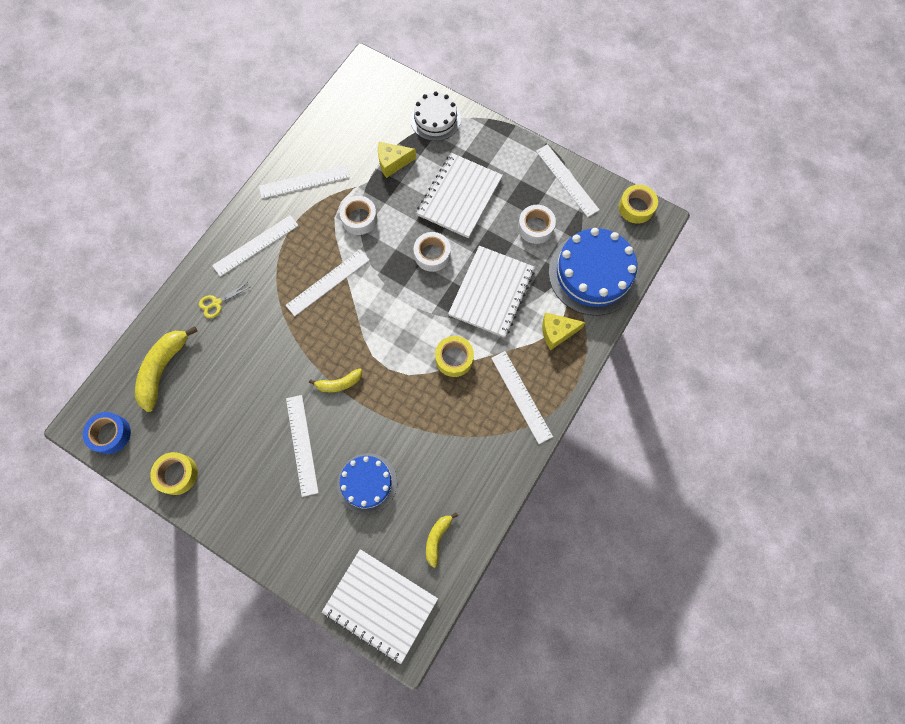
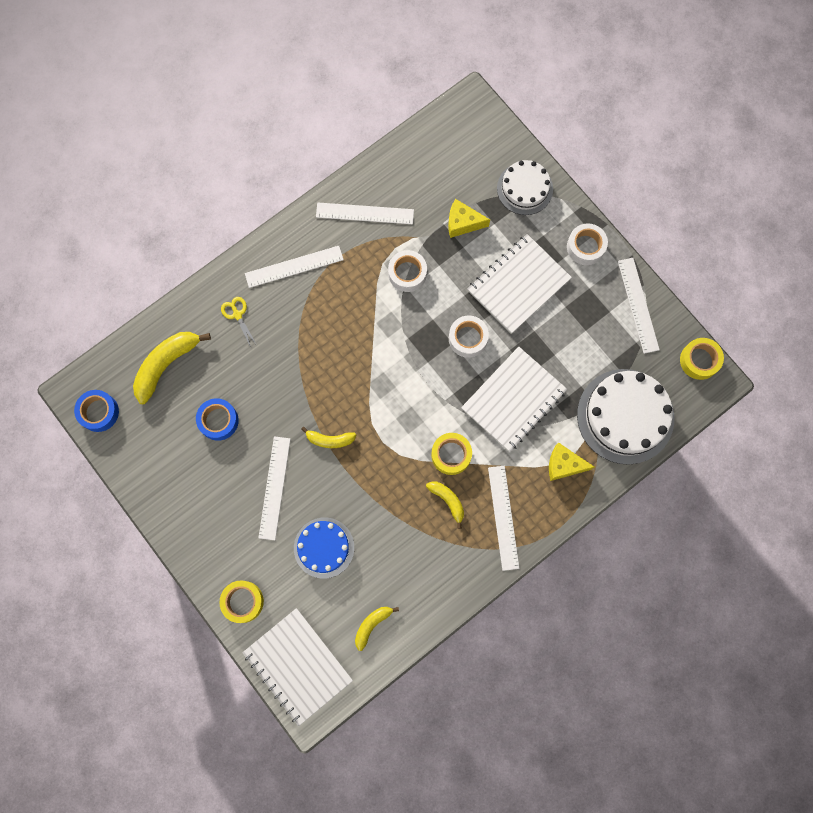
camera: 20 degrees right, 5 degrees up
(177, 474) = (149, 474): yellow tape -> yellow tape (243, 601)
(217, 303) = (237, 314): yellow scissors -> yellow scissors turned 75 degrees clockwise
(229, 402) = (218, 421): none -> blue tape
(328, 282) = (353, 331): white ruler -> none
(466, 400) = (447, 501): none -> yellow banana
(535, 227) = (585, 346): white tape -> white tape (585, 247)
(593, 273) = (625, 416): blue cake -> white cake

